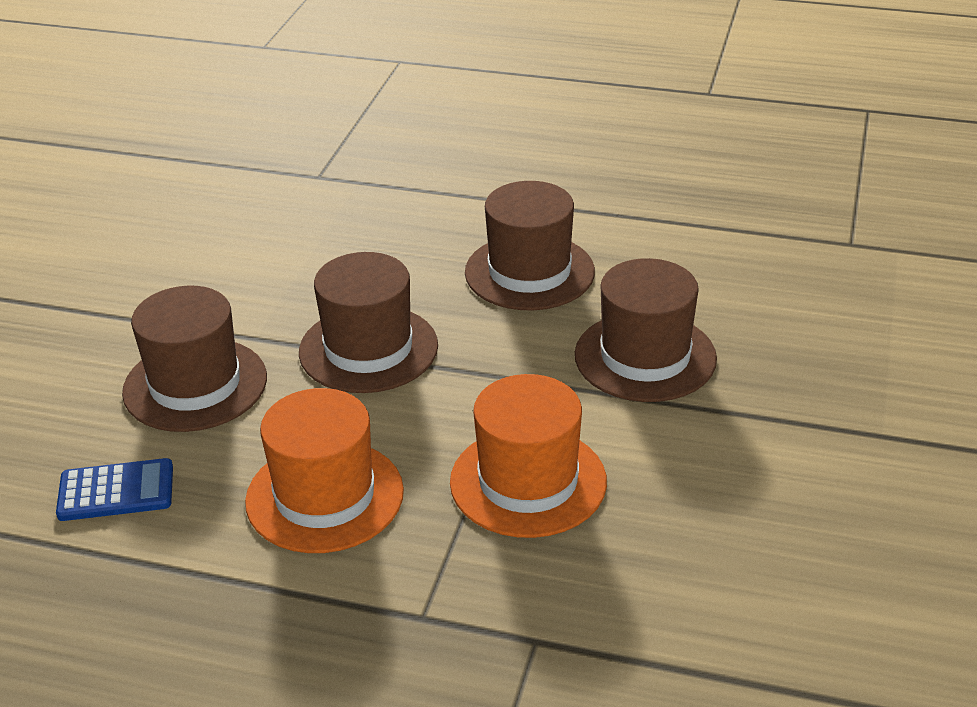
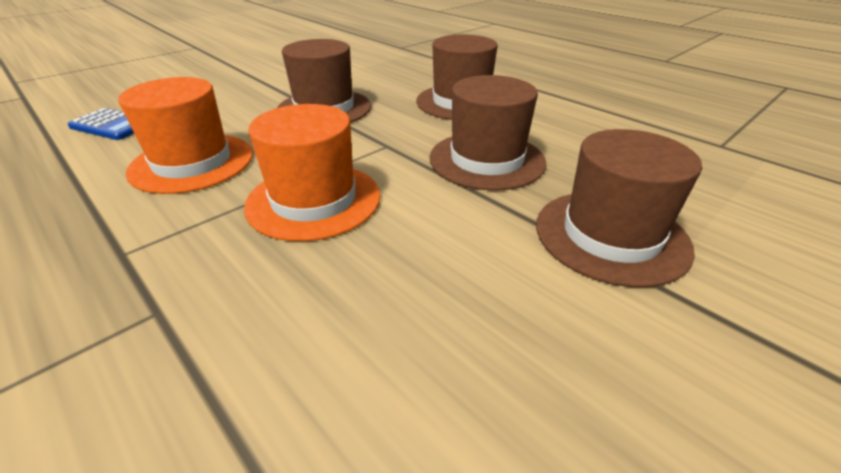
camera: 30 degrees right, 0 degrees up
(195, 385) = (222, 98): brown hat -> brown hat (611, 235)

